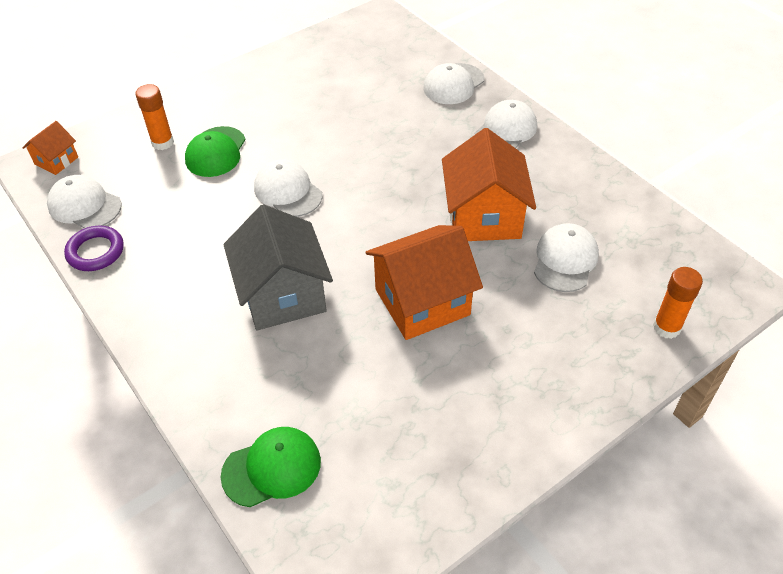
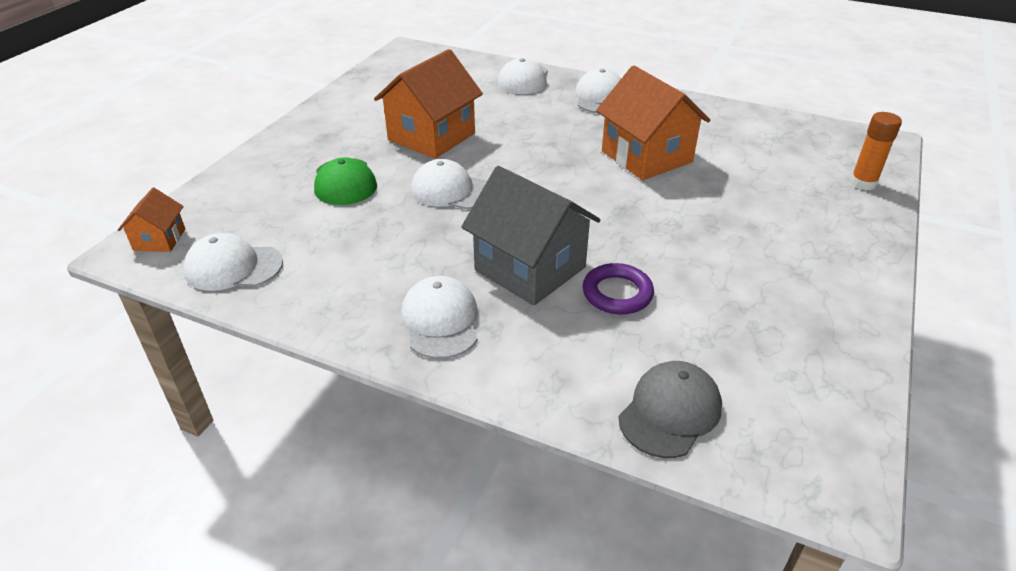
camera: 30 degrees left, 10 degrees down
(95, 252) = (286, 302): purple ring -> purple ring (617, 293)
(162, 142) = (277, 190): orange glue stick -> none
(272, 468) = (670, 412): green cap -> grey cap
(422, 302) = (662, 230): orange house -> orange house (431, 137)
(565, 260) = (742, 165): white cap -> white cap (440, 321)

